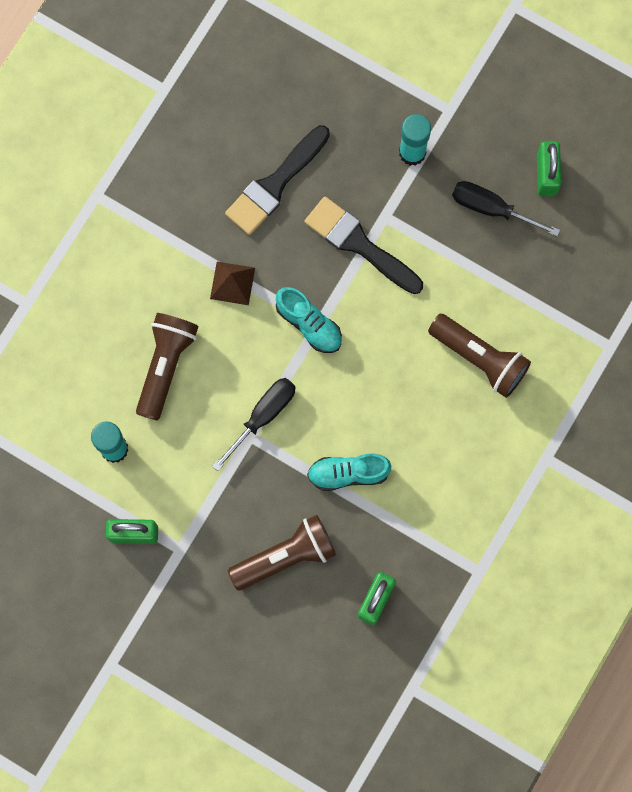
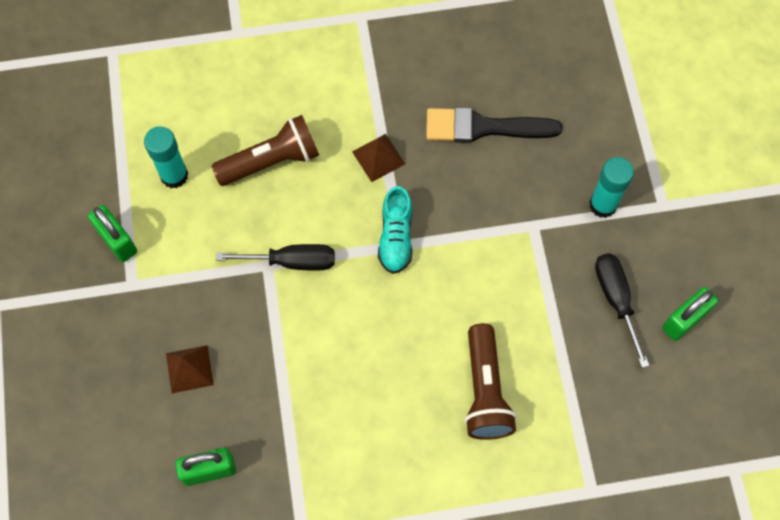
camera: 50 degrees right, 10 degrees down
(285, 556) = (189, 369): brown flashlight -> brown pyramid
(348, 473) = (299, 363): turquoise shoe -> none
(359, 244) = (493, 224): black brush -> none

